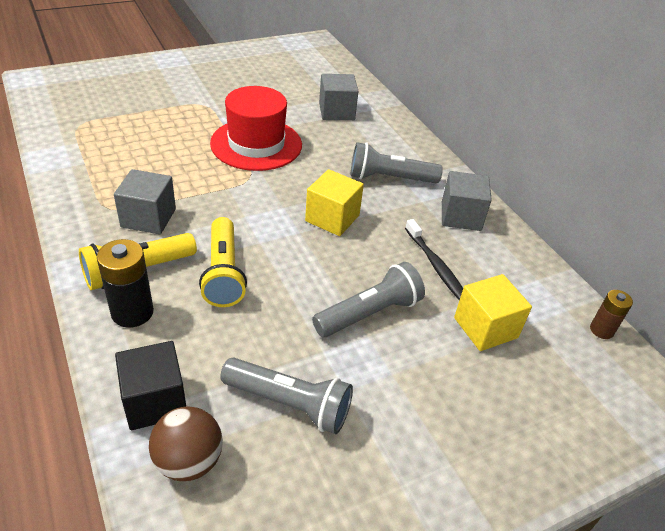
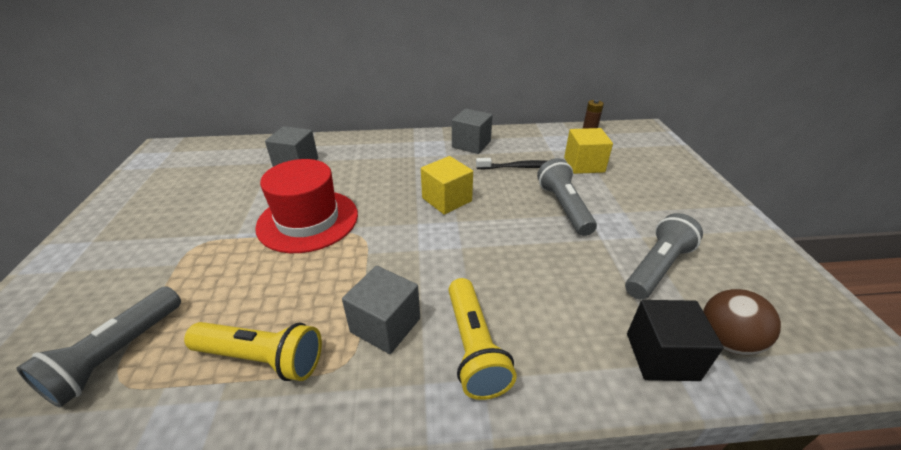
camera: 65 degrees left, 5 degrees down
(132, 312) = (539, 360): black battery -> none
(223, 273) = (496, 278): yellow flashlight -> yellow flashlight (262, 358)
(390, 178) = (411, 161): grey flashlight -> grey flashlight (117, 354)

